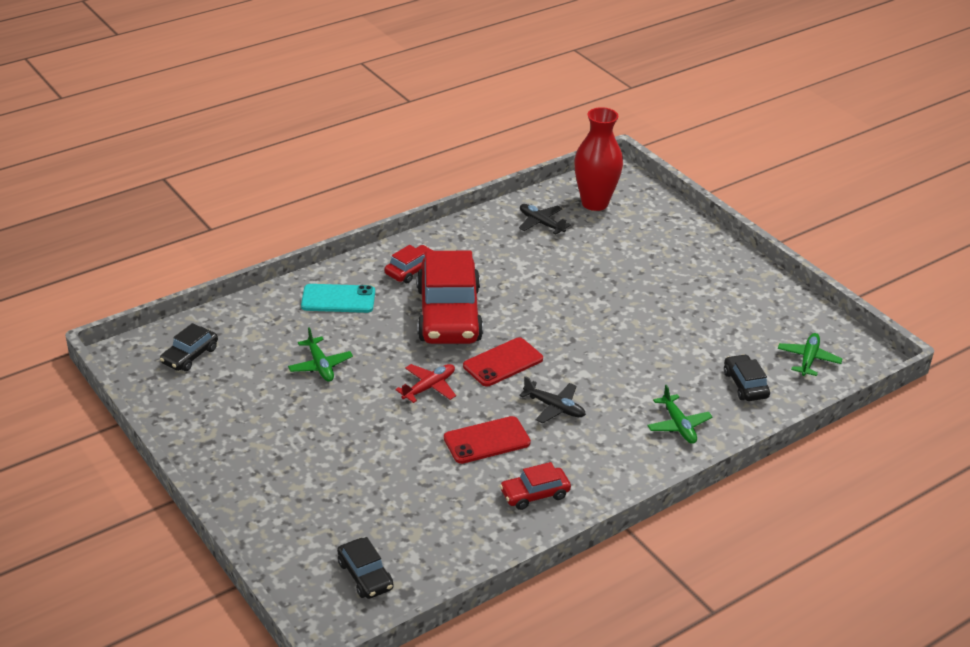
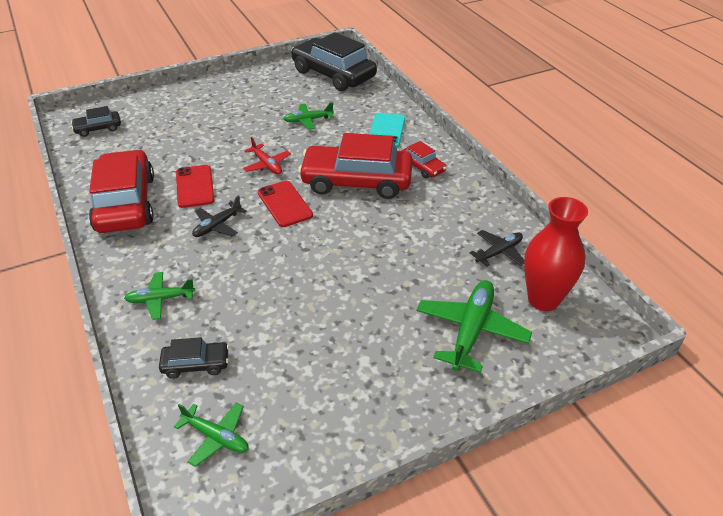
camera: 100 degrees right, 5 degrees up
(190, 355) = (333, 74): black car -> black car, size x2.16
(535, 494) = (125, 203): red car -> red car, size x2.16
(644, 239) = (471, 330): none -> green plane

